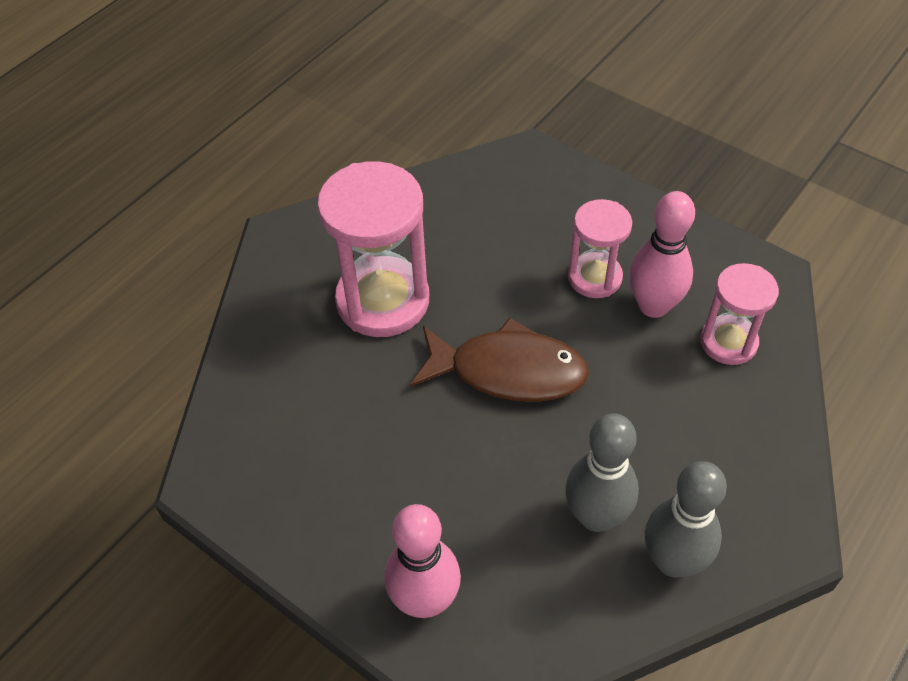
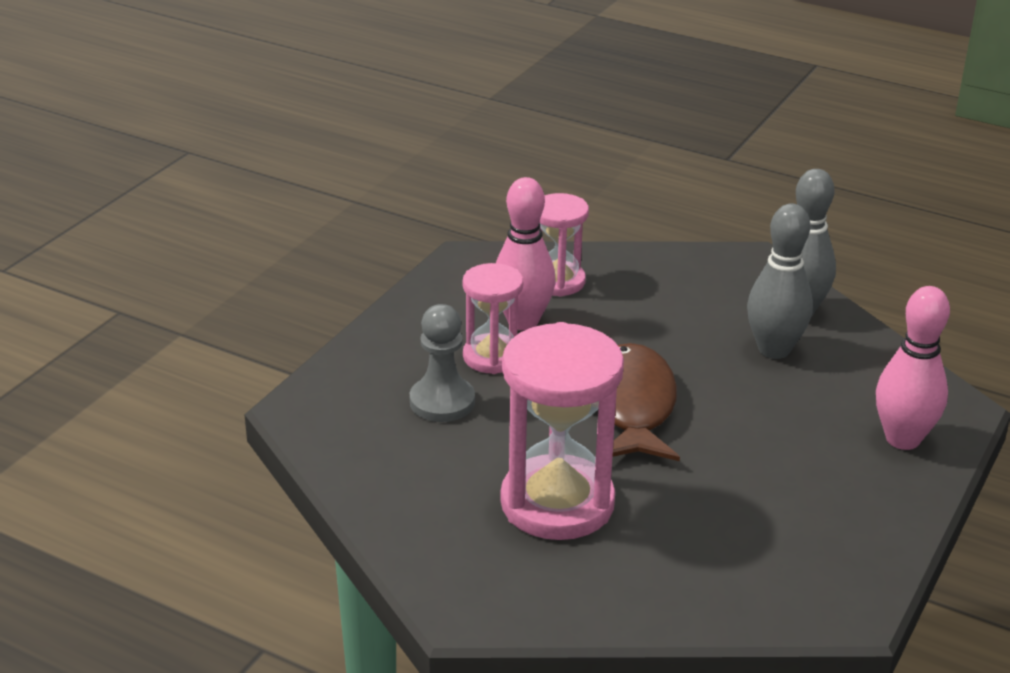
camera: 100 degrees left, 20 degrees down
(529, 239) = (442, 402): none -> grey pawn

